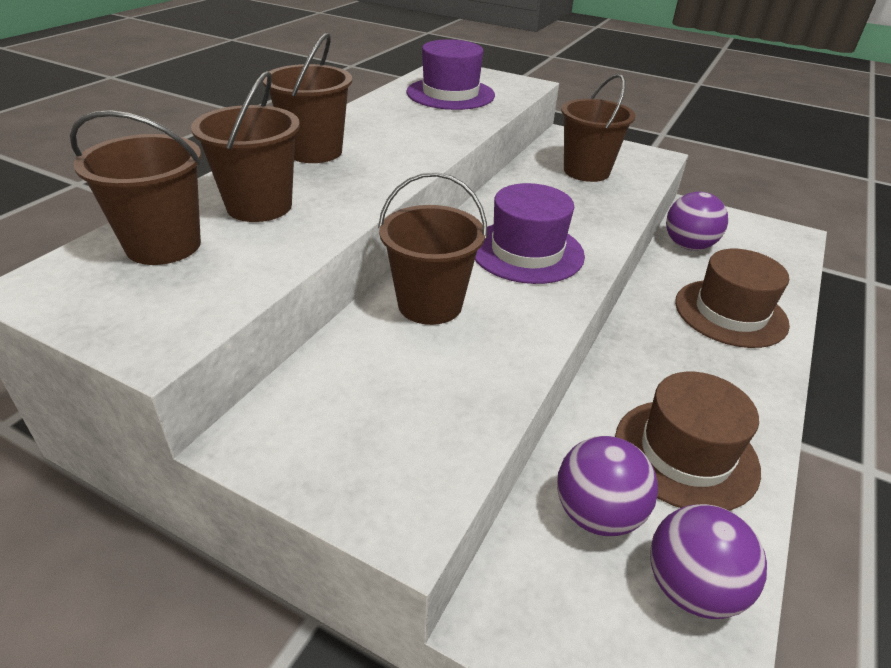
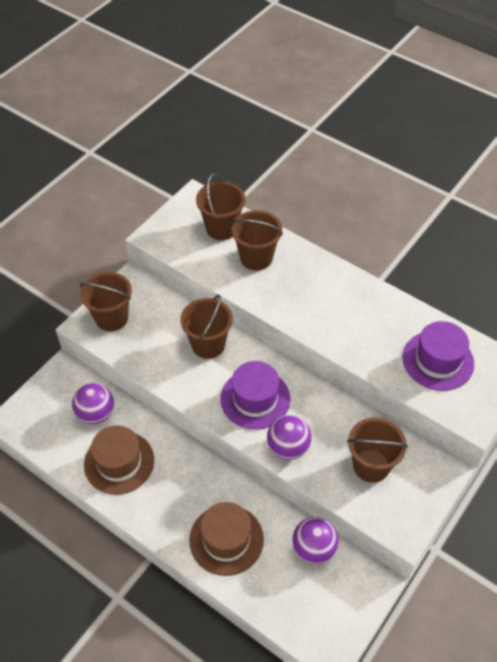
camera: 100 degrees right, 15 degrees up
(314, 151) = (324, 278): brown bucket -> brown bucket (111, 318)
(691, 587) = (55, 437): purple ball -> purple ball (288, 447)

